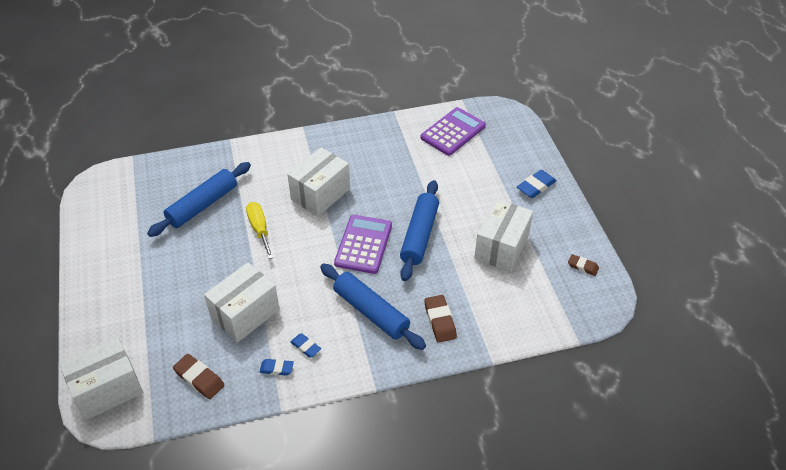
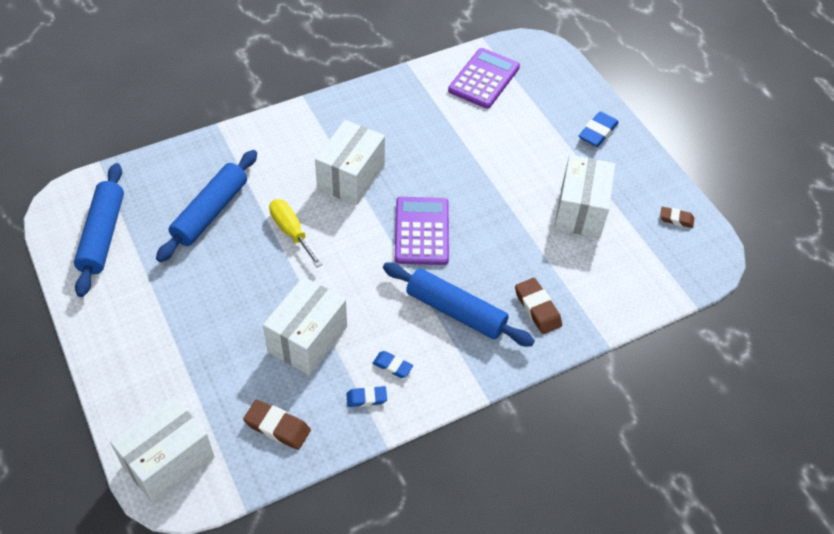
camera: 15 degrees left, 5 degrees up
(419, 235) = (483, 210): blue rolling pin -> blue rolling pin (103, 235)

